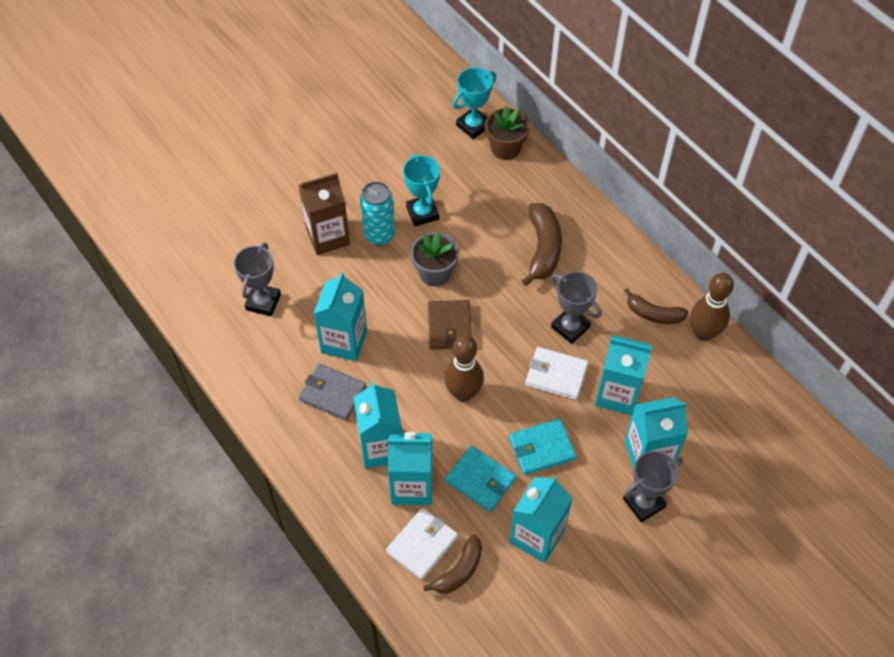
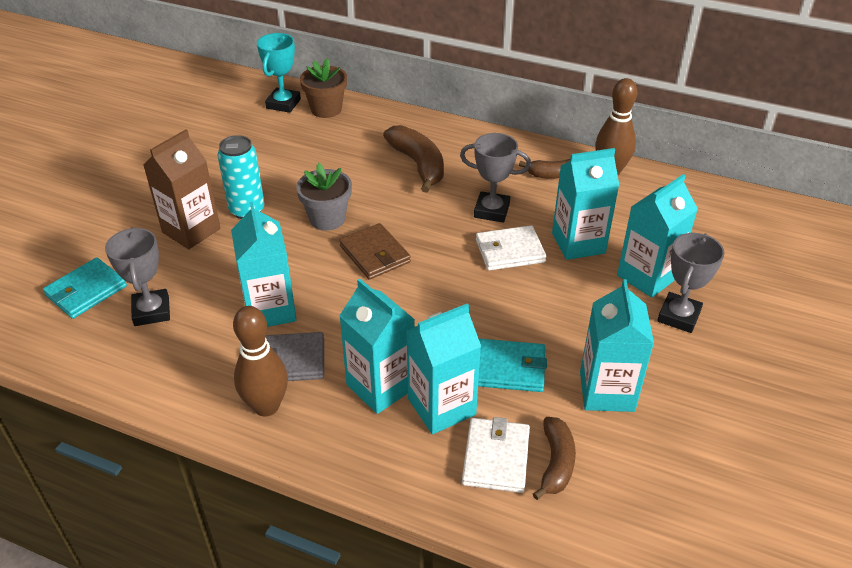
camera: 30 degrees left, 15 degrees down
(422, 213) = (280, 179): turquoise trophy -> none
(463, 393) = (432, 302): brown bowling pin -> brown bowling pin (266, 406)
(541, 448) = (546, 314): turquoise wallet -> turquoise wallet (86, 291)

